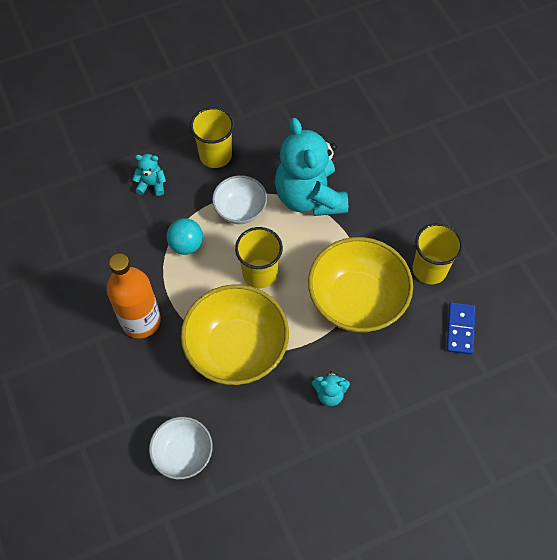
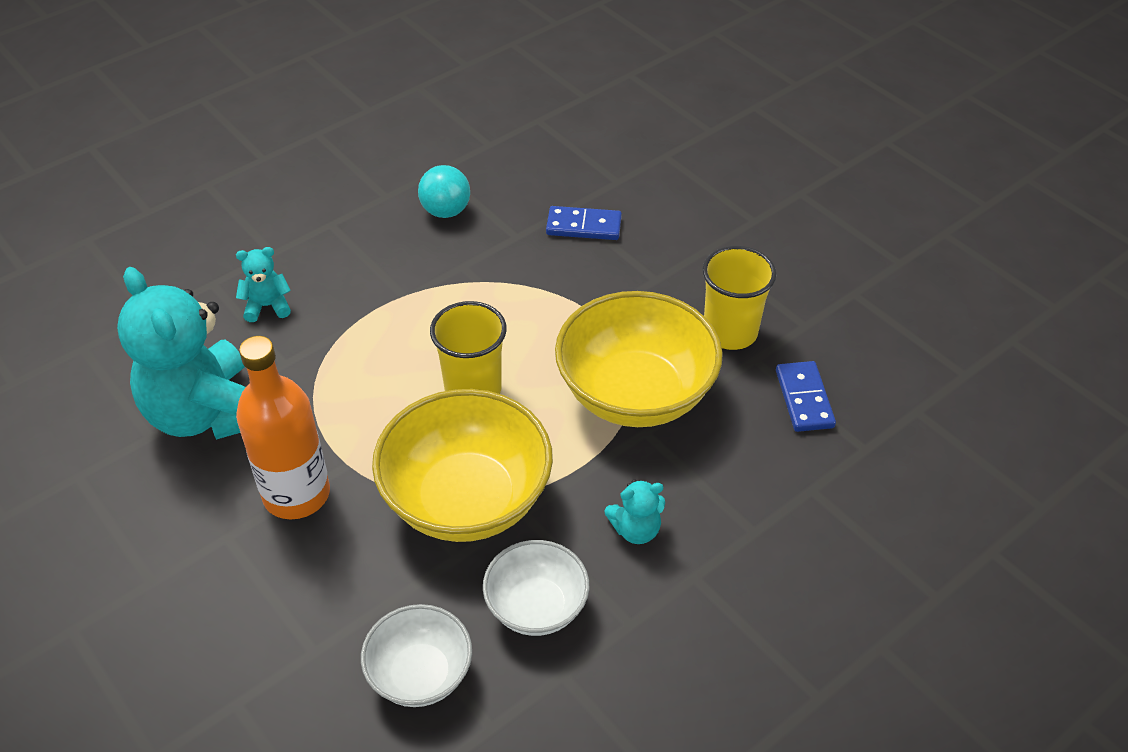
camera: 15 degrees left, 15 degrees down
(186, 245) = (344, 374): turquoise ball -> turquoise ball (446, 211)
(215, 155) = (359, 251): yellow cup -> none
(240, 210) = (418, 312): white bowl -> white bowl (536, 607)
(309, 197) = (519, 276): turquoise teddy bear -> turquoise teddy bear (208, 413)
(360, 167) = (584, 226): none -> blue domino

